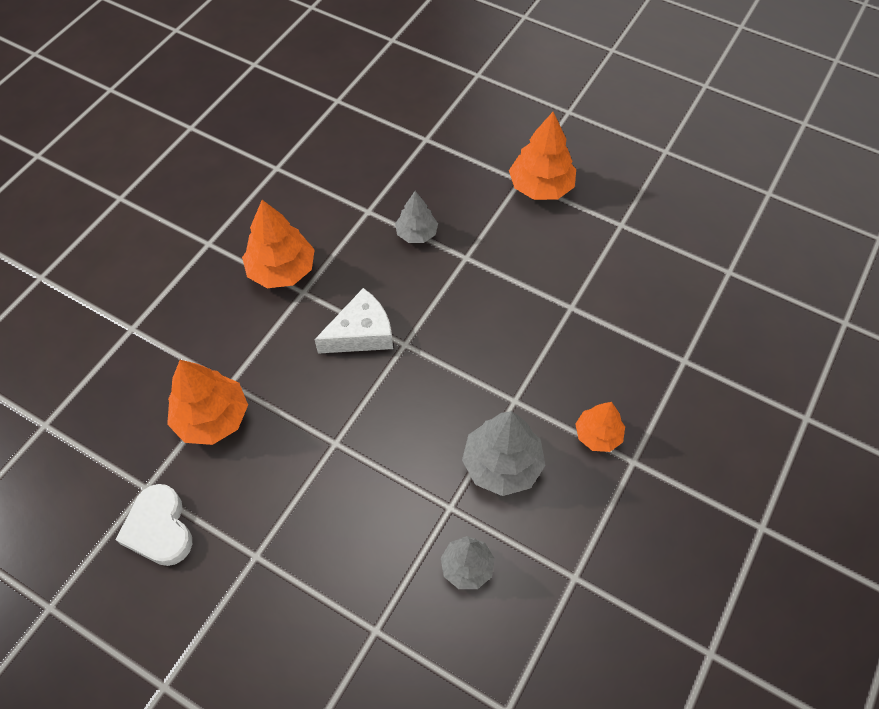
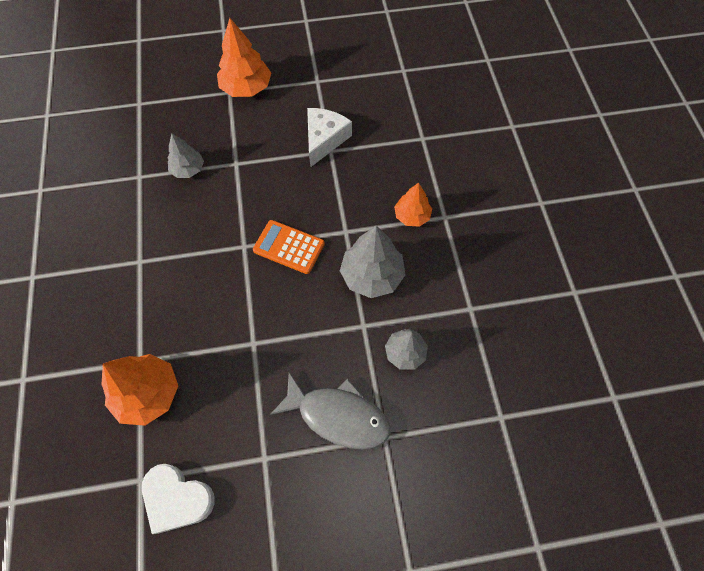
camera: 40 degrees left, 5 degrees up
(282, 270) = (109, 257): orange tree -> none
(351, 573) = (338, 416): none -> grey fish
(361, 333) = (207, 260): white cheese -> white cheese (324, 139)
(445, 376) = (289, 247): none -> orange calculator

